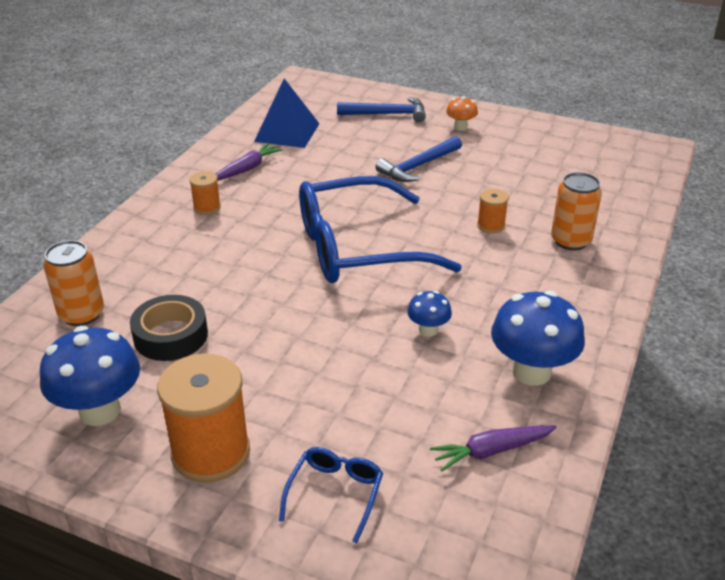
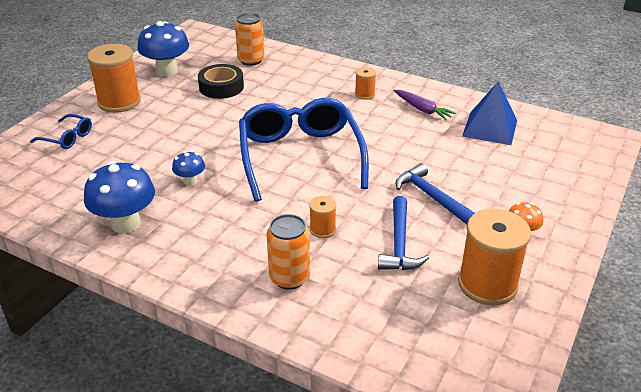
camera: 95 degrees right, 0 degrees up
(387, 114) = (541, 186): blue hammer -> blue hammer (399, 243)
(491, 451) = (64, 195): purple carrot -> none
(532, 145) = (487, 284): none -> orange spool

